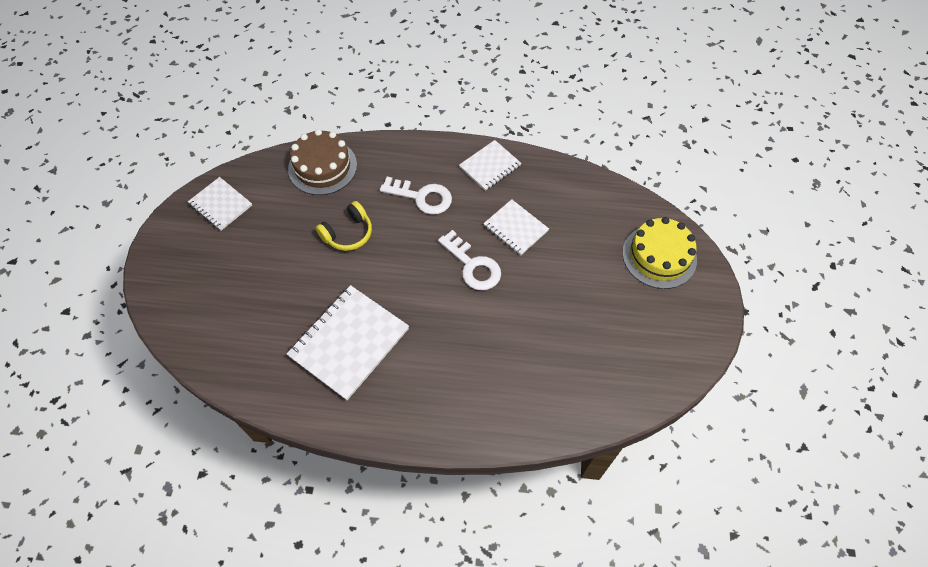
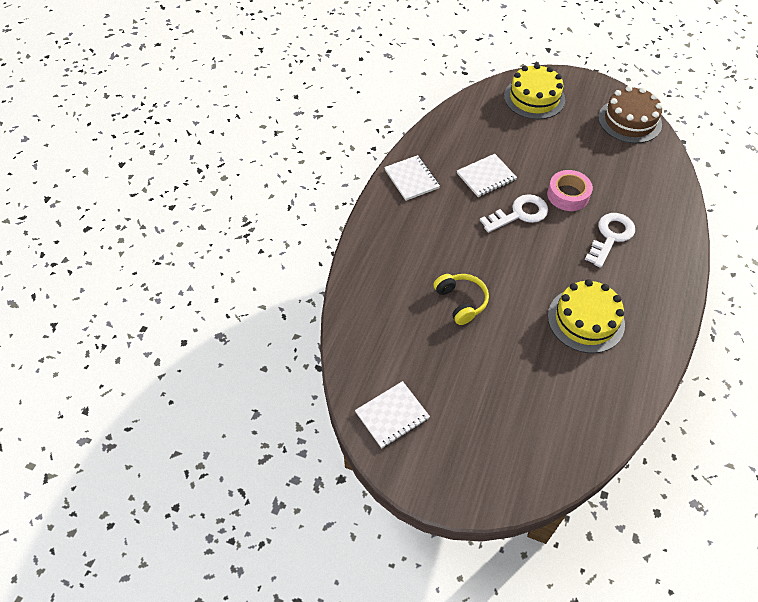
camera: 75 degrees left, 5 degrees down
(322, 167) = (369, 311): brown cake -> brown cake (629, 121)
(349, 342) = (585, 320): white notebook -> yellow cake
(422, 197) = (433, 235): white key -> white key (610, 236)
(515, 308) = (568, 195): none -> pink tape

